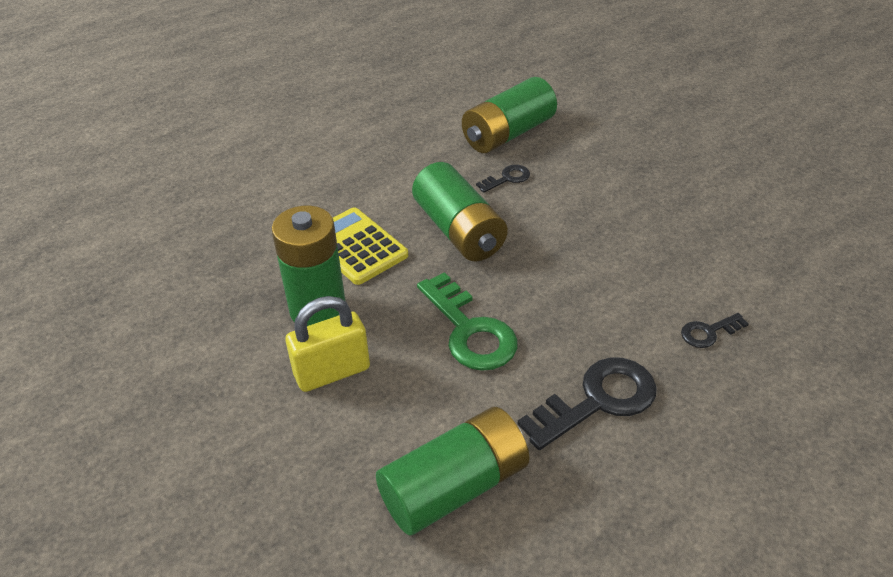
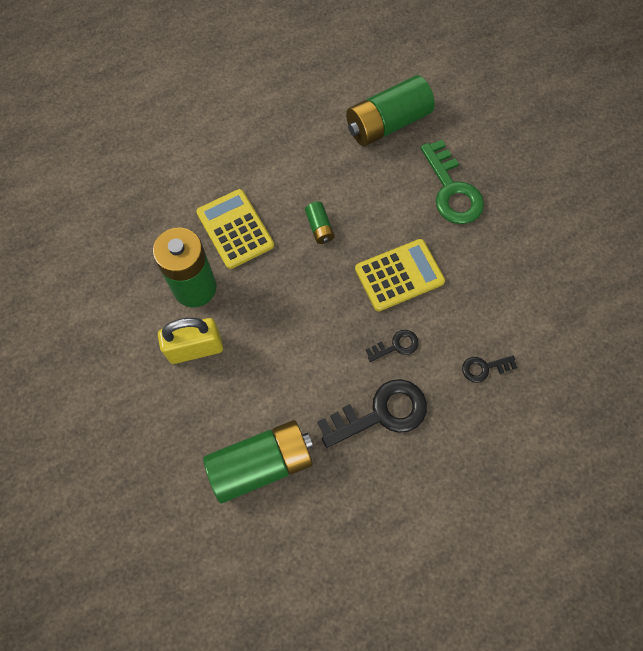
camera: 10 degrees right, 25 degrees up
(459, 231) = (319, 227): green battery -> green battery, size x0.46
(469, 330) = (304, 330): green key -> green key (452, 190)
(507, 178) = (373, 177): black key -> black key (396, 346)
(570, 260) = (399, 275): none -> yellow calculator

